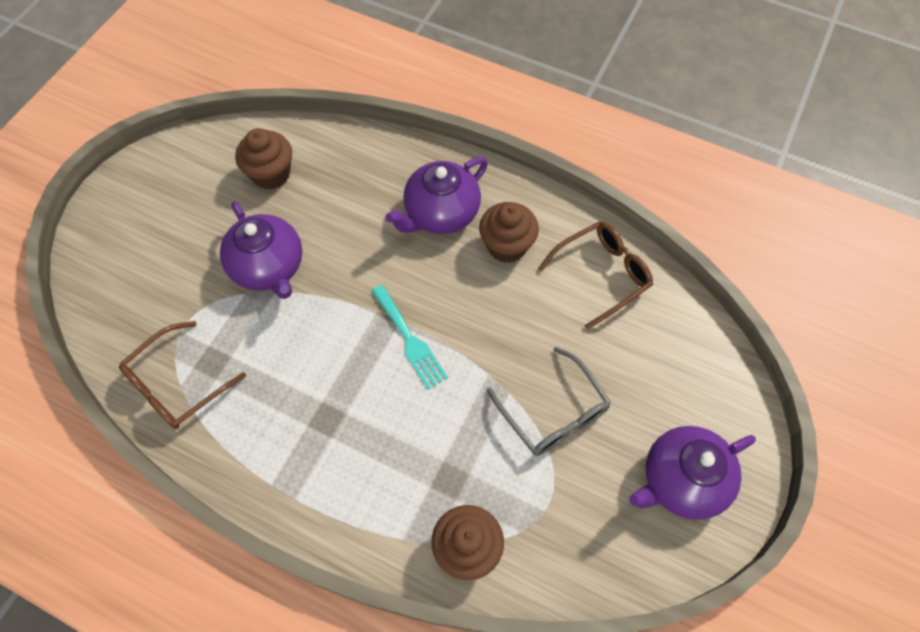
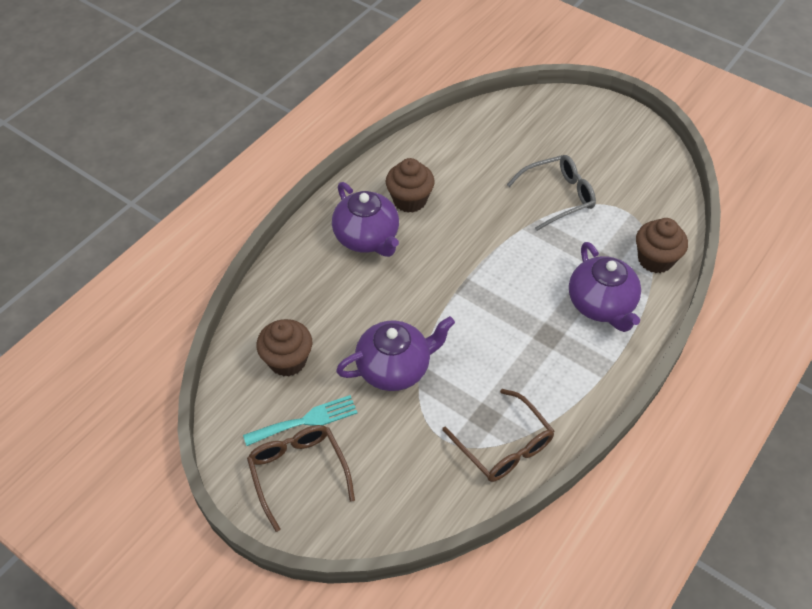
camera: 80 degrees left, 10 degrees down
(410, 340) = (485, 273): turquoise fork -> turquoise fork (306, 420)
(601, 275) = (448, 150): brown glasses -> brown glasses (298, 473)
(681, 480) = (613, 141): purple teapot -> purple teapot (601, 305)

